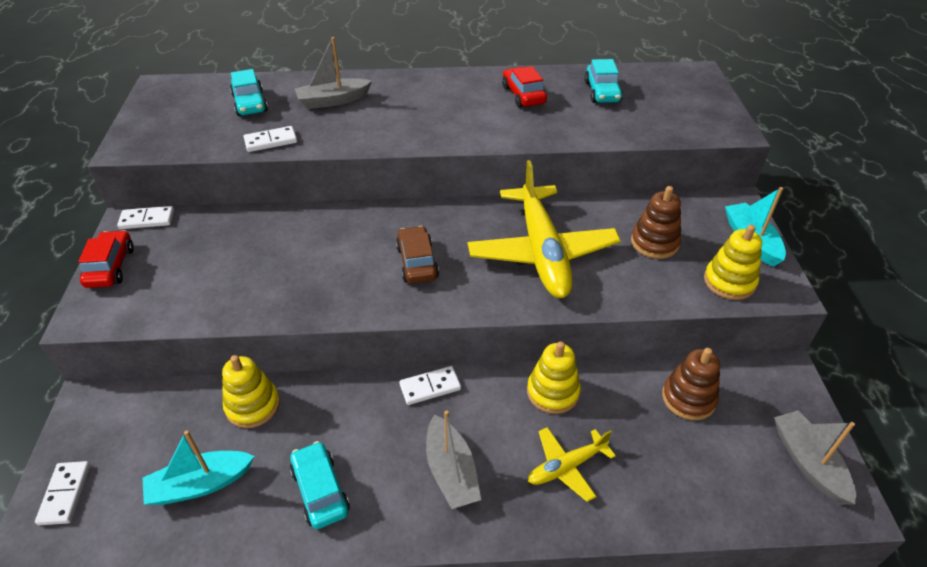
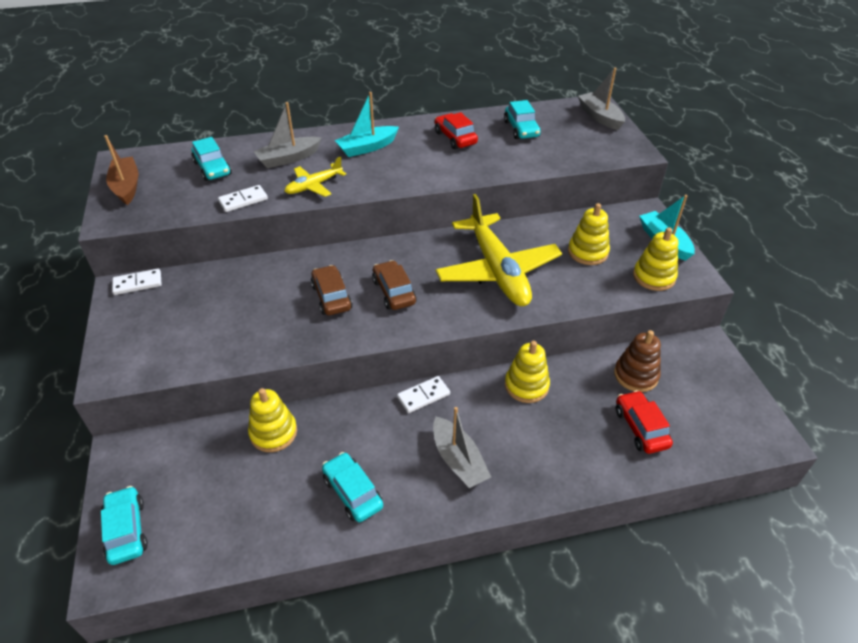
camera: 10 degrees left, 0 degrees up
(65, 494) = (126, 530): white domino -> turquoise car
(110, 267) = (117, 329): red car -> red car (640, 428)
(156, 114) = (126, 187): none -> brown boat
(200, 484) = (247, 504): turquoise boat -> turquoise boat (367, 147)
(346, 260) = (331, 297): none -> brown car
(566, 467) = (551, 443): yellow plane -> yellow plane (313, 186)
(654, 243) = (587, 252): brown stacking toy -> yellow stacking toy
(808, 463) = (737, 411): grey boat -> grey boat (600, 117)

